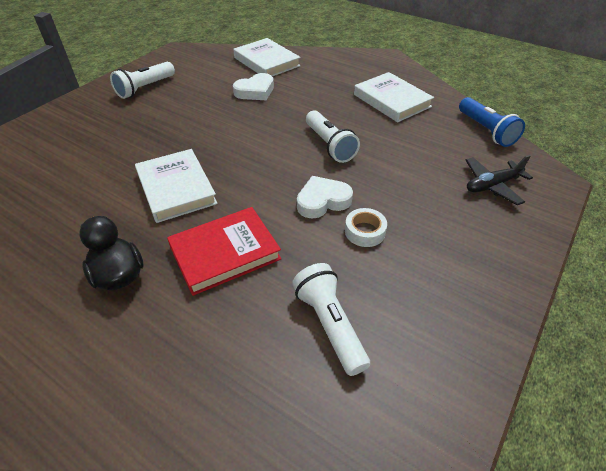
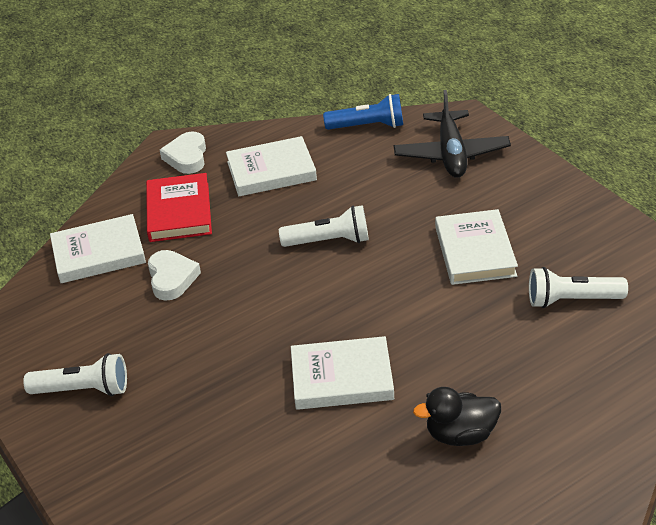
camera: 65 degrees left, 5 degrees down
(145, 88) = (83, 390): white flashlight -> white flashlight turned 60 degrees counterclockwise
(225, 253) = (462, 352): red book -> red book (179, 212)
(322, 201) = (419, 268): white heart -> white heart (187, 157)
(365, 231) = (475, 251): white tape -> white book
(492, 185) = (451, 154): black plane -> black plane, size x1.52

